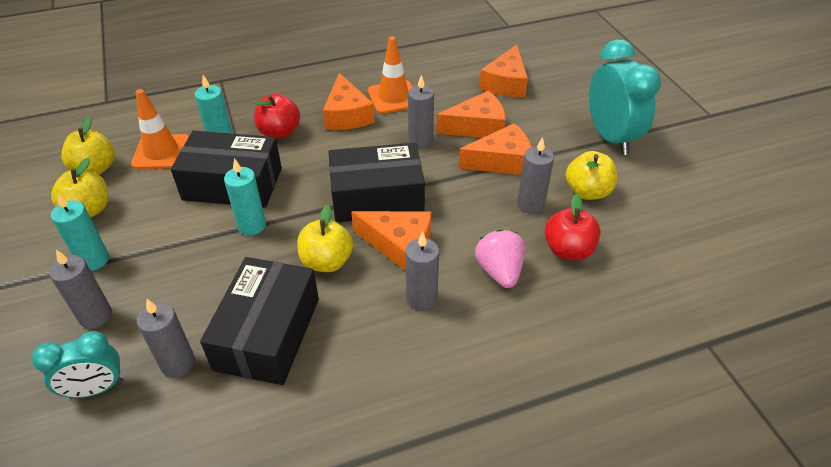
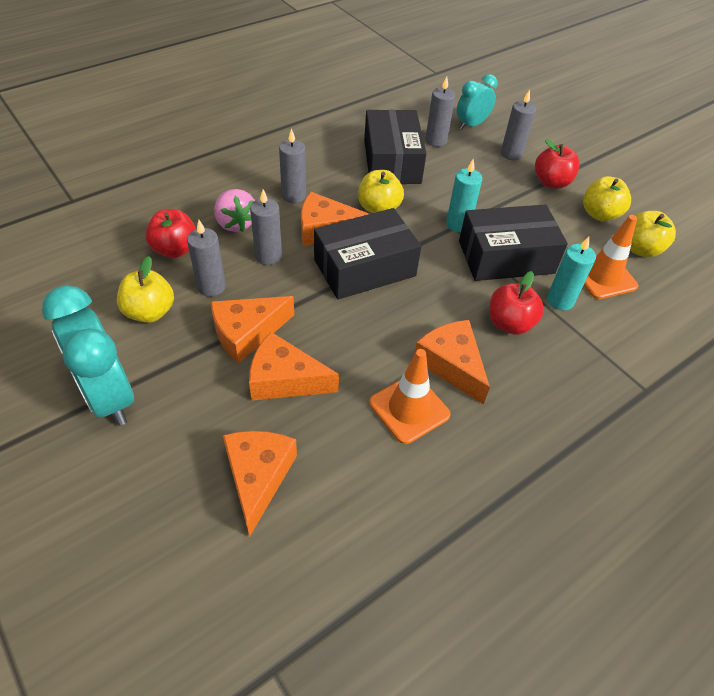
camera: 160 degrees right, 5 degrees up
(94, 260) = (551, 182): turquoise candle -> red apple
(420, 141) = (347, 343): grey candle -> grey candle (268, 256)
(477, 127) = (285, 379): orange cheese -> orange cheese turned 45 degrees clockwise

